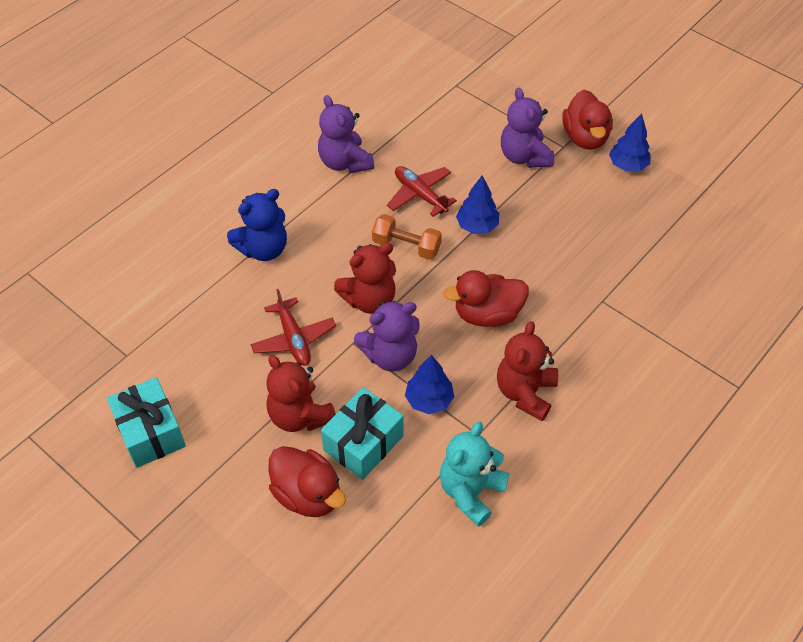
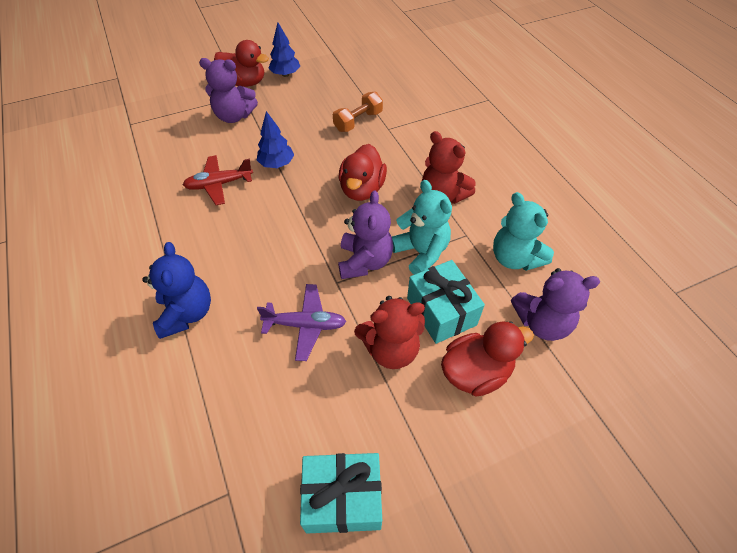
camera: 65 degrees left, 0 degrees up
(293, 339) = (305, 325): red plane -> purple plane
(345, 162) = (141, 218): purple teddy bear -> purple teddy bear (542, 323)
(369, 300) = (300, 255): red teddy bear -> none
(406, 246) = (263, 211): orange dumbbell -> orange dumbbell (358, 121)
(429, 400) = (421, 252): blue tree -> turquoise teddy bear

